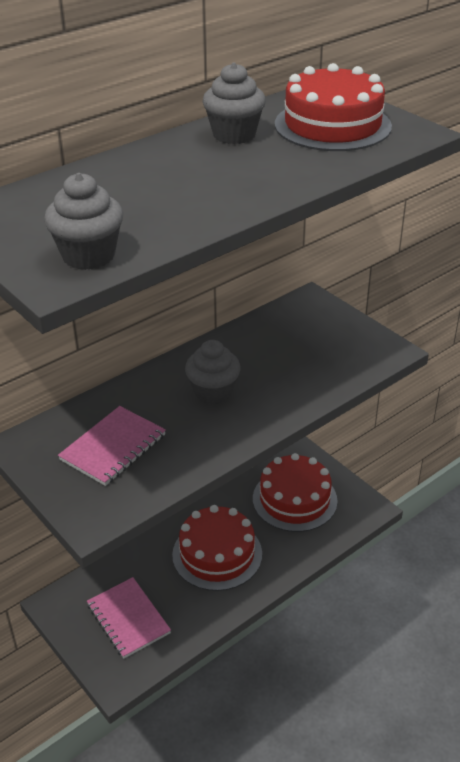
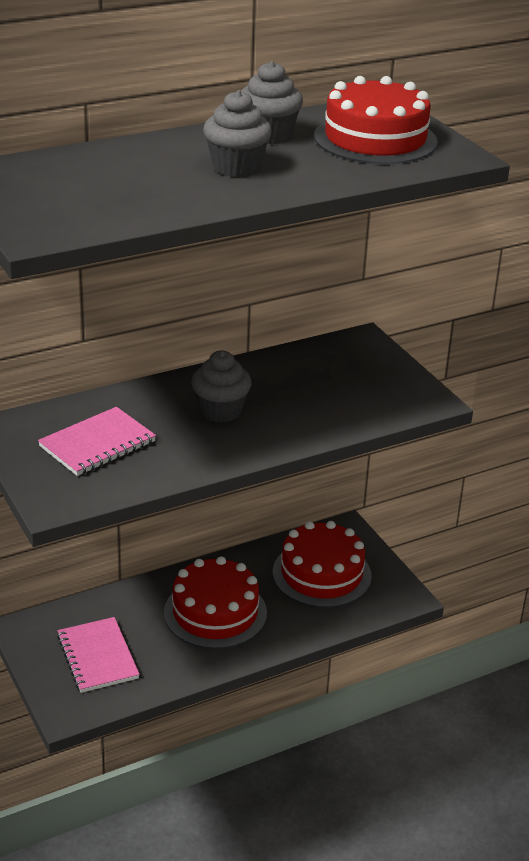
camera: 10 degrees right, 5 degrees down
(88, 255) = (75, 219): grey cupcake -> grey cupcake (236, 167)

